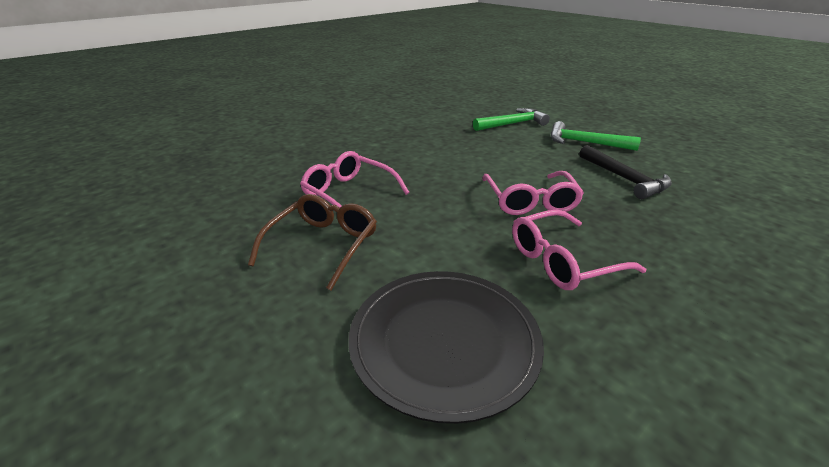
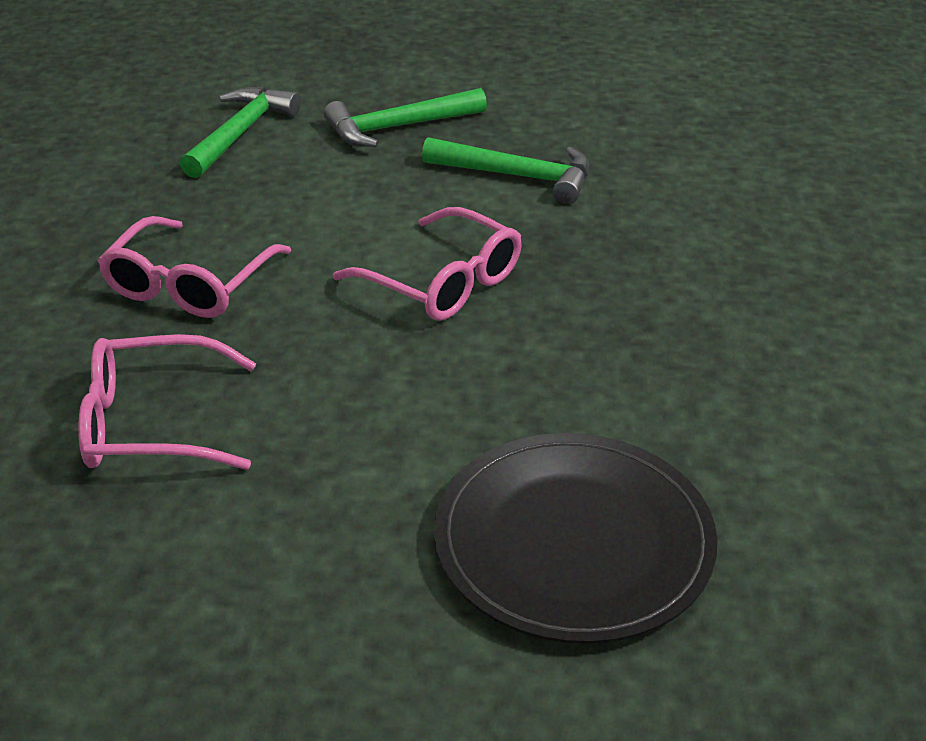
camera: 45 degrees left, 5 degrees up
(322, 245) = (247, 532): brown glasses -> none
(563, 261) = (579, 353): pink glasses -> pink glasses (190, 283)
(625, 179) = (518, 176): black hammer -> green hammer

